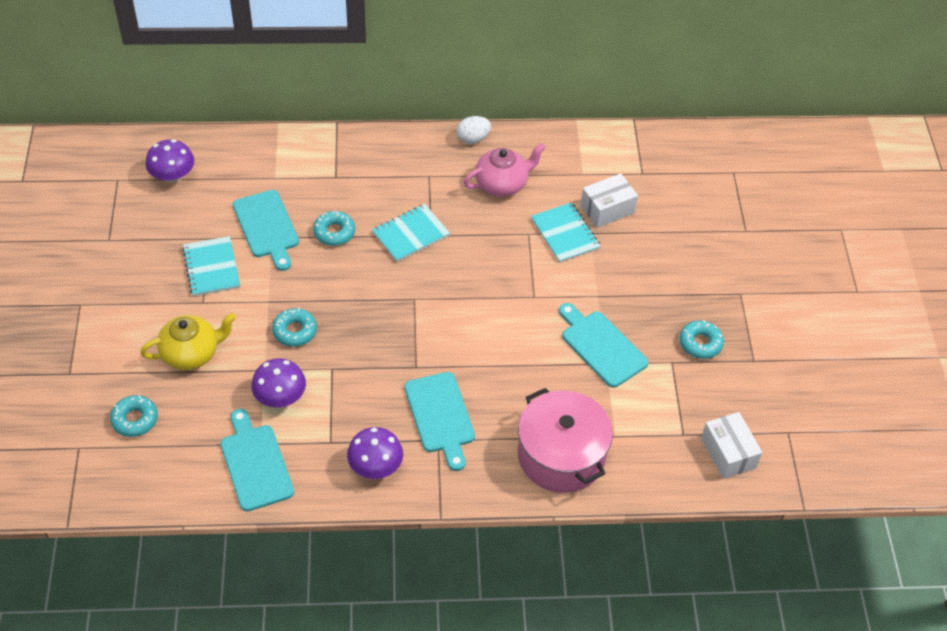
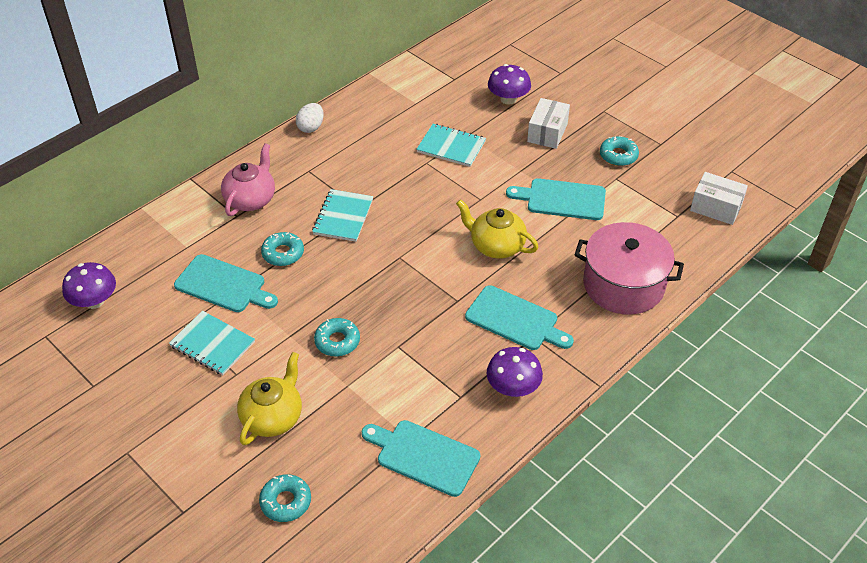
camera: 40 degrees left, 5 degrees down
(280, 397) = (383, 395): purple mushroom -> purple mushroom (508, 99)
(499, 345) = (496, 246): none -> yellow teapot
(502, 184) = (368, 143): pink teapot -> pink teapot (251, 199)
(607, 209) = (459, 114): white box -> white box (547, 132)

